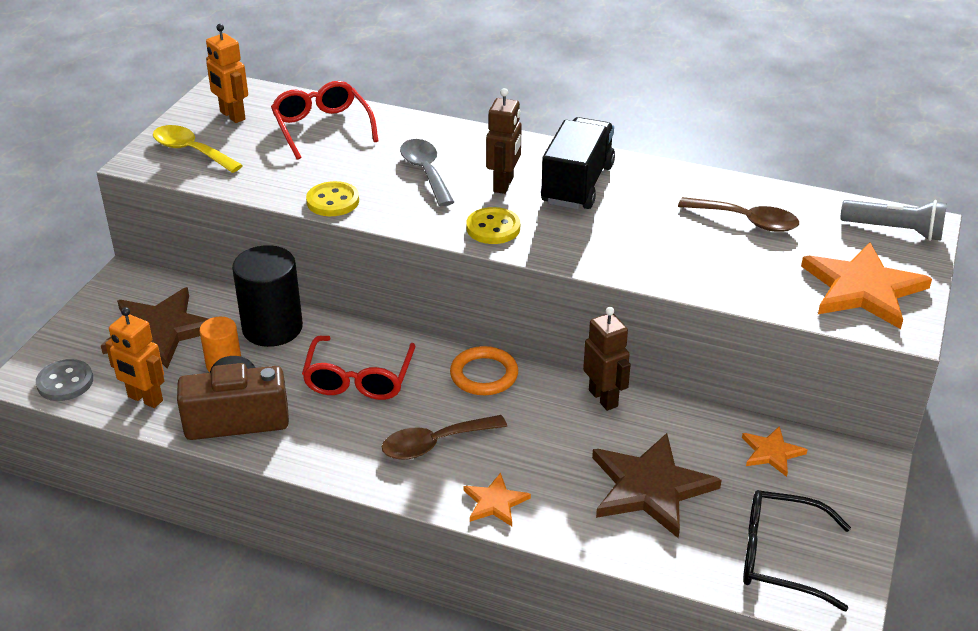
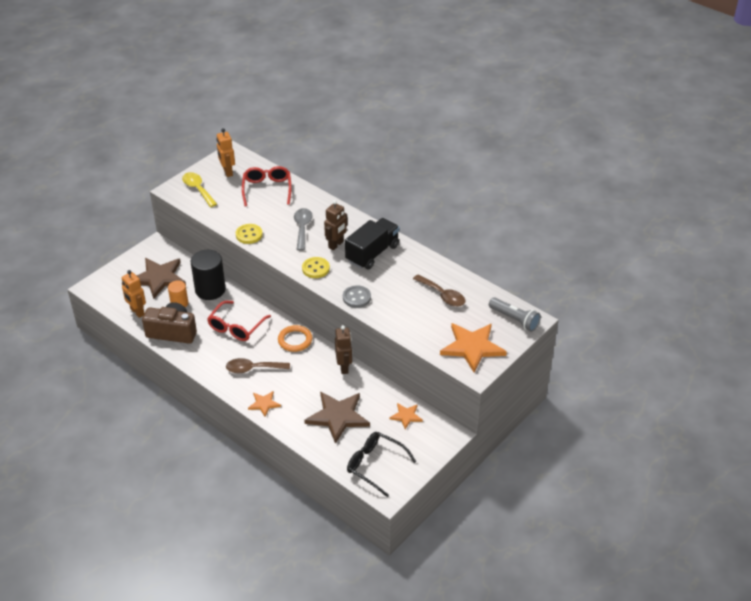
camera: 20 degrees right, 5 degrees up
(65, 382) = (106, 294): grey button -> grey button (356, 297)

